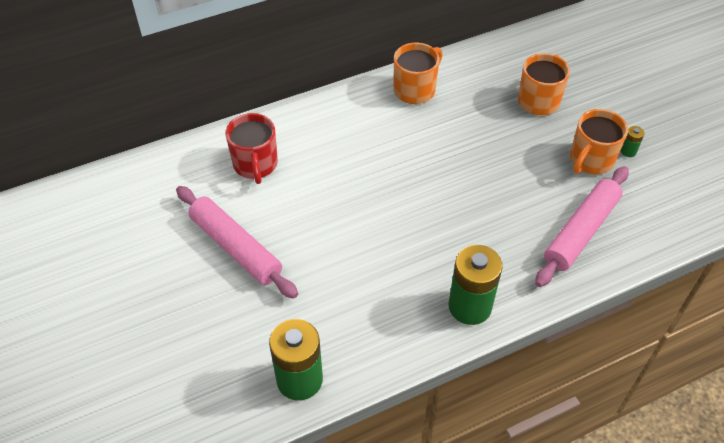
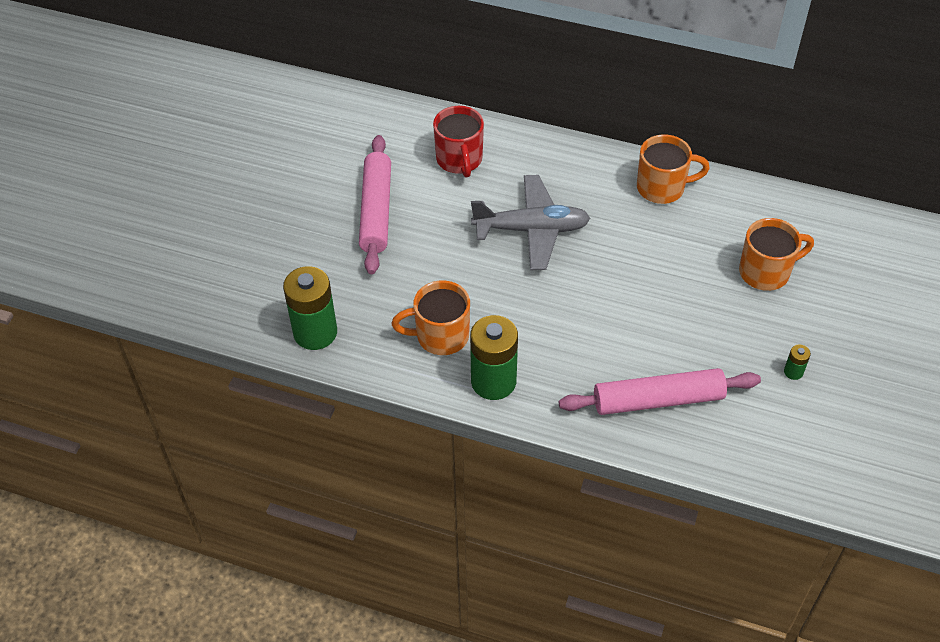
camera: 45 degrees right, 0 degrees up
(255, 165) = (459, 160): red mug -> red mug turned 45 degrees counterclockwise
(366, 178) = (531, 230): none -> grey plane
(590, 160) = (746, 353): orange mug -> orange mug (440, 336)

